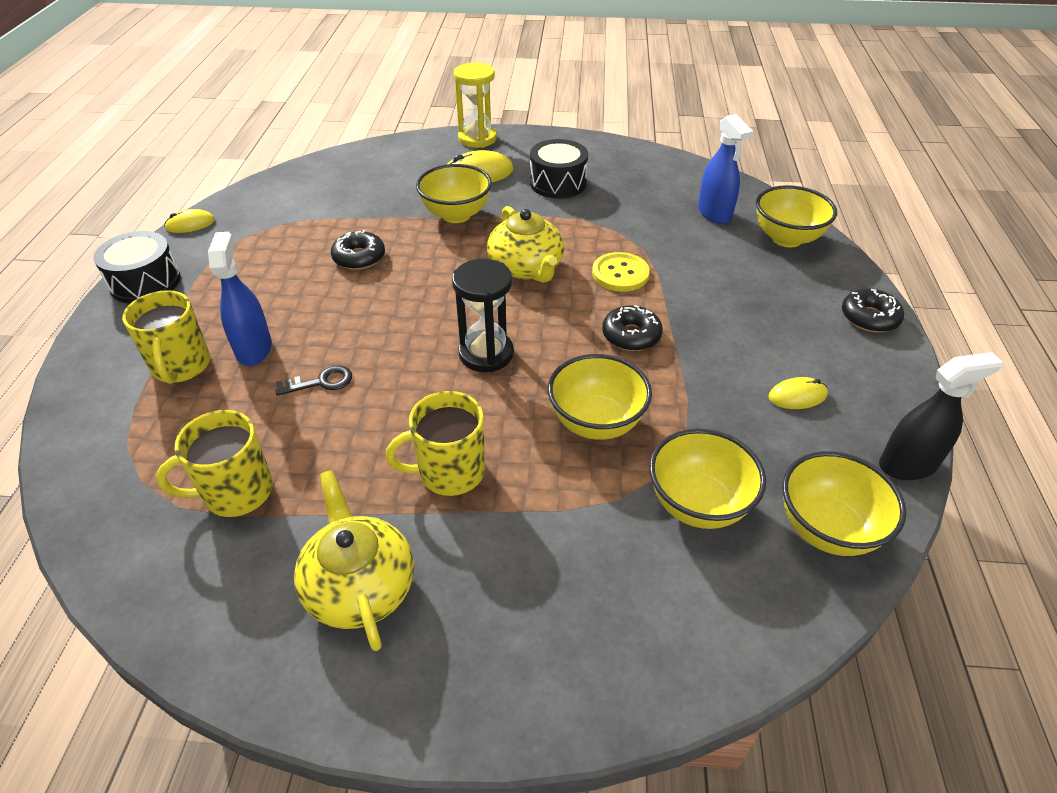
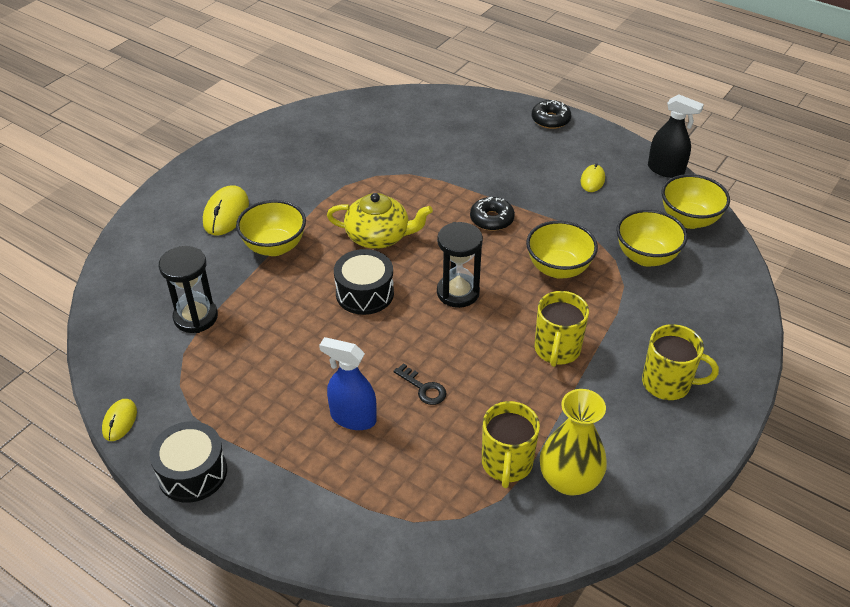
camera: 60 degrees left, 0 degrees up
(181, 366) = (340, 469): yellow mug -> yellow mug (668, 383)
(232, 562) = (569, 480): none -> yellow vase
(321, 382) = (423, 388): black key -> black key turned 120 degrees clockwise
(333, 211) = (195, 317): none -> black hourglass
(359, 257) = (283, 321): black donut -> none
(359, 585) = (623, 421): yellow teapot -> none
(477, 139) = (168, 192): yellow hourglass -> none
(558, 183) = (285, 177): black drum -> black drum (364, 293)
(620, 274) = (425, 196): yellow button -> none
(714, 213) = (396, 124): blue spray bottle -> none
(786, 238) = (451, 109): yellow bowl -> none
(908, 465) = (666, 170): black spray bottle -> black spray bottle turned 105 degrees clockwise

